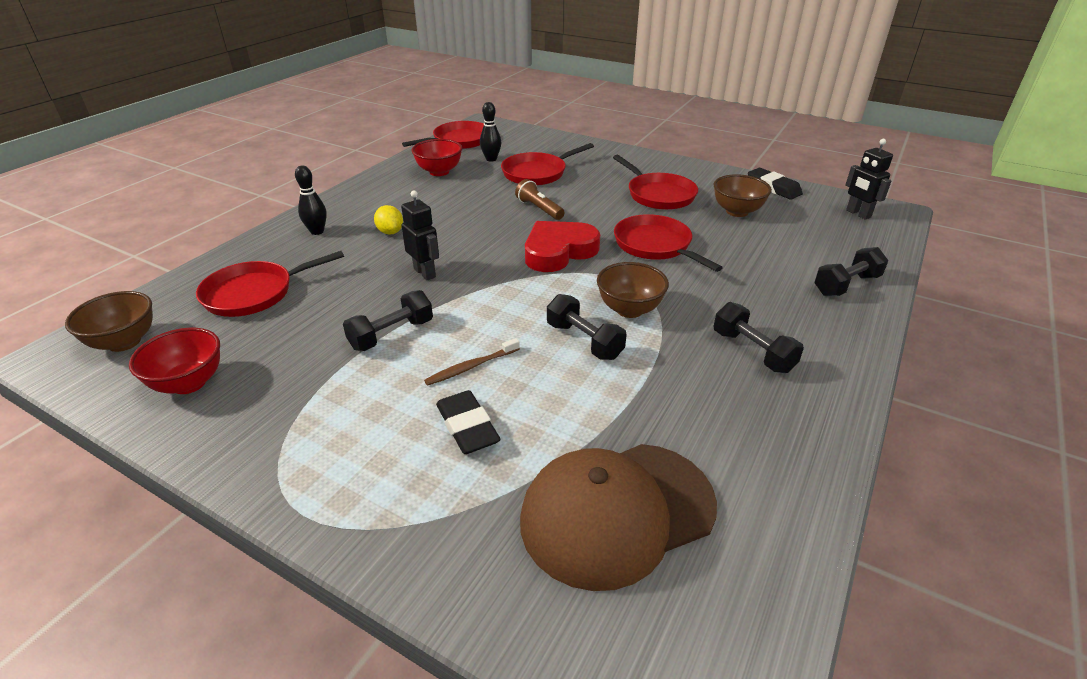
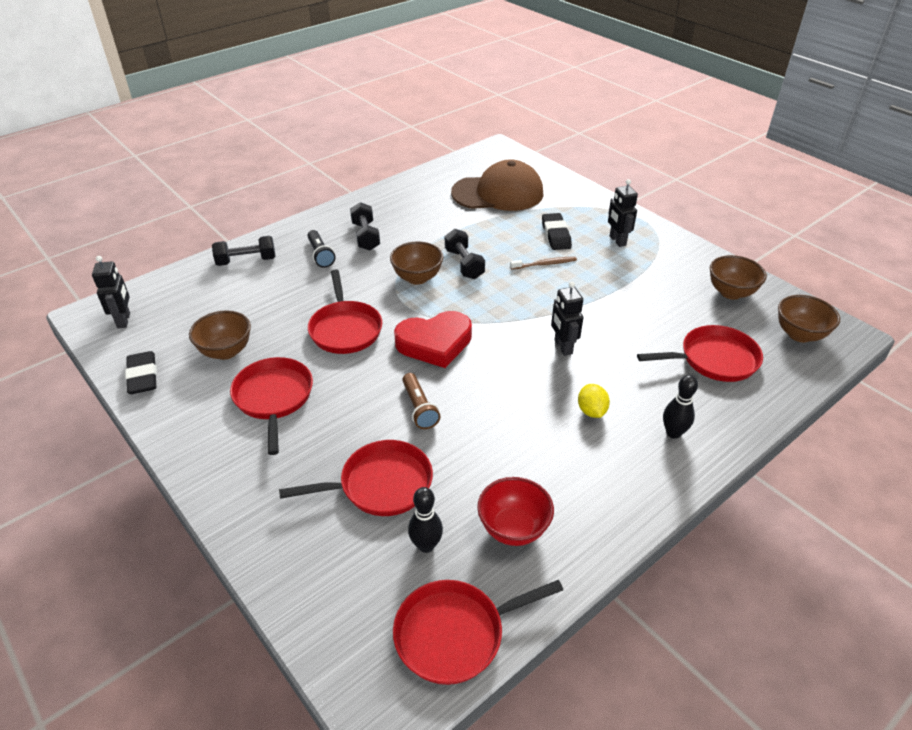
camera: 160 degrees left, 5 degrees up
(189, 383) = (731, 292): red bowl -> brown bowl
(357, 441) = (617, 241): none -> black robot
(391, 334) = (595, 297): black dumbbell -> none
(775, 311) = (320, 255): none -> black flashlight

